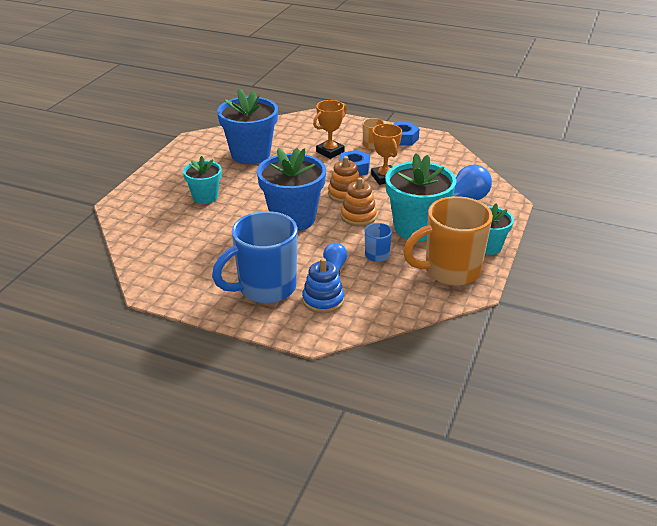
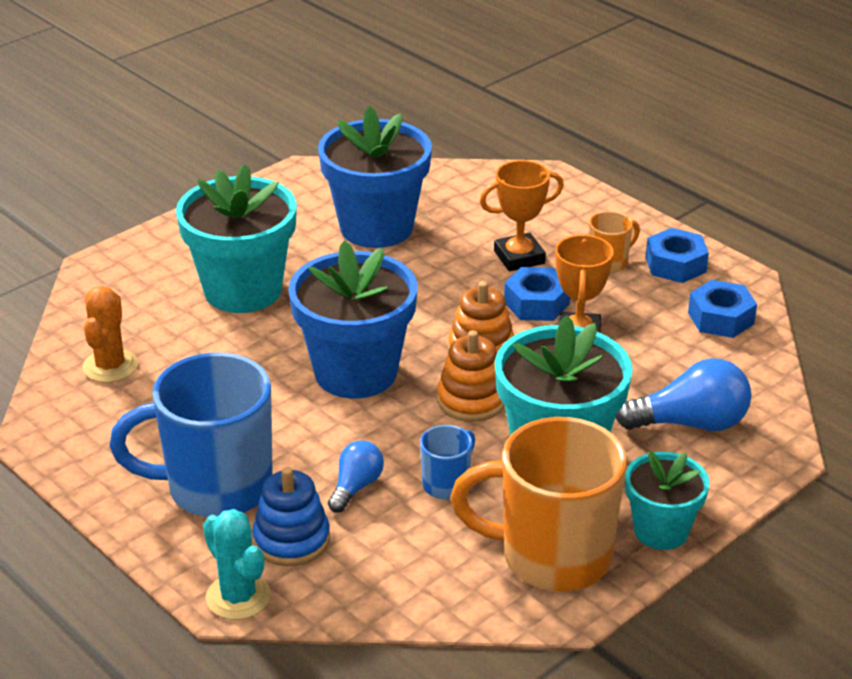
camera: 25 degrees right, 0 degrees up
(162, 248) = (110, 366): none -> orange cactus
(205, 197) = (243, 290): turquoise flower pot -> turquoise flower pot, size x1.71
(317, 333) = (238, 597): none -> turquoise cactus
(440, 155) = (720, 318): none -> blue nut

